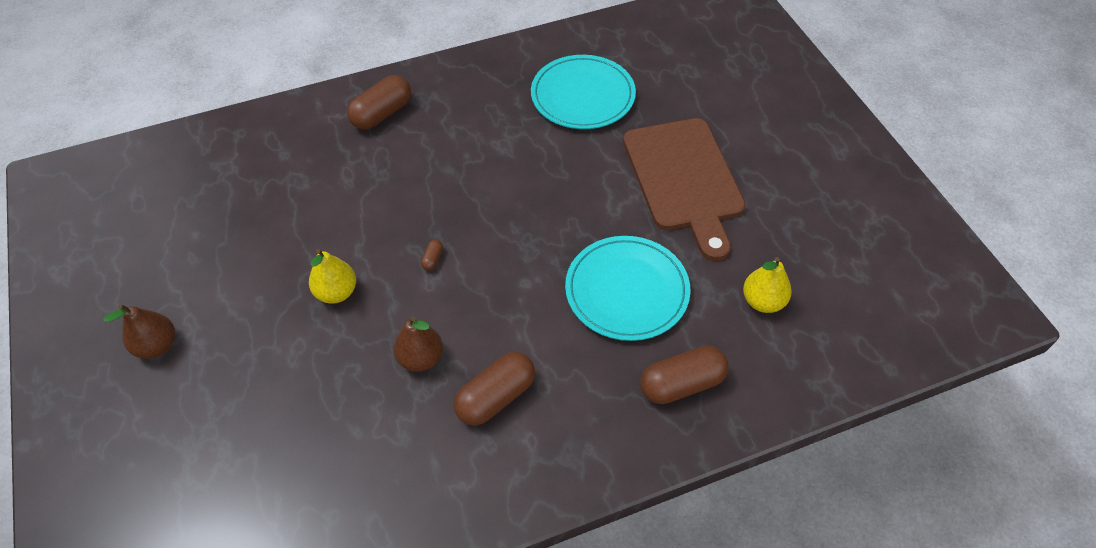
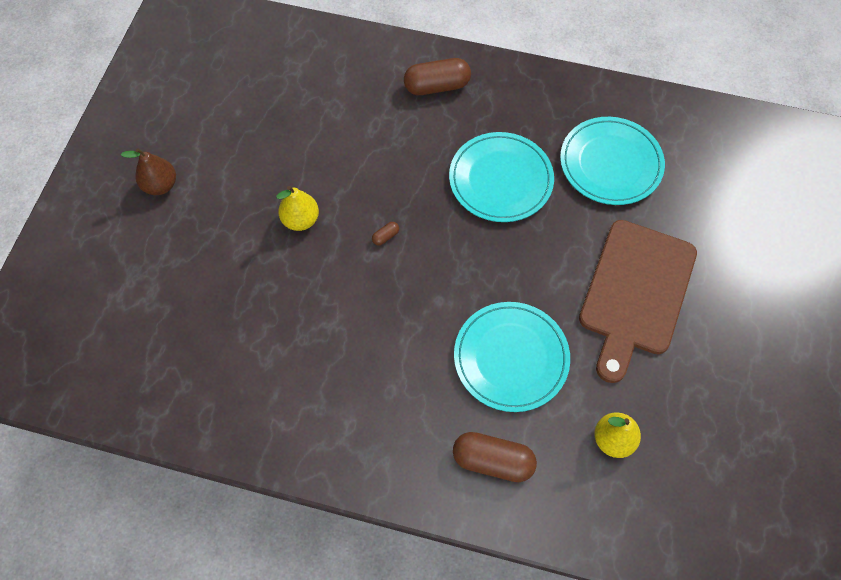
camera: 35 degrees right, 10 degrees up
(421, 358) = (321, 310): brown pear -> none
(496, 397) = (351, 376): brown capsule -> none
(500, 156) = (500, 179): none -> turquoise plate

